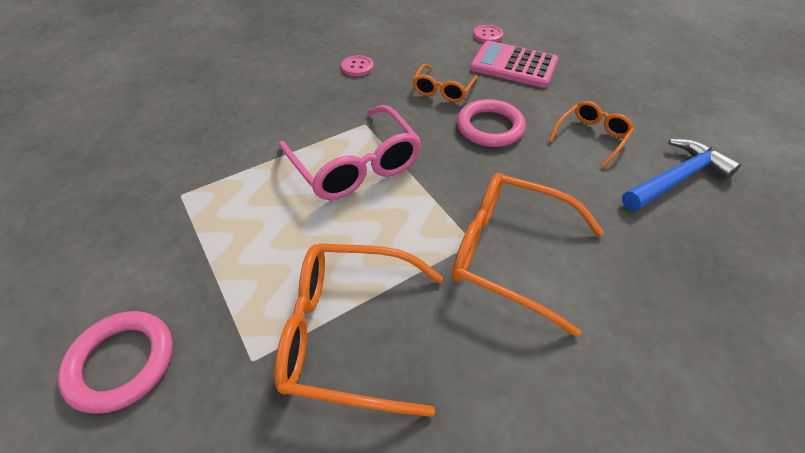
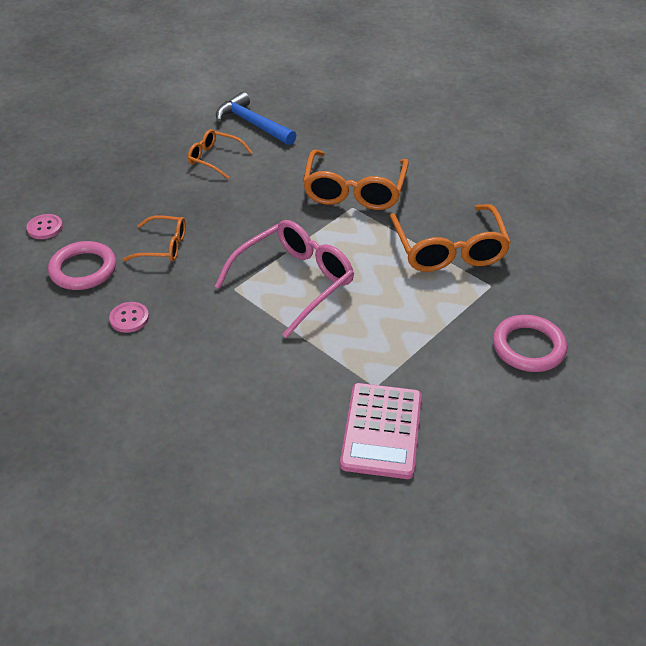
camera: 105 degrees left, 5 degrees down
(490, 127) = (216, 211): pink ring -> pink ring (83, 269)
(513, 65) = (108, 205): pink calculator -> pink calculator (382, 431)

